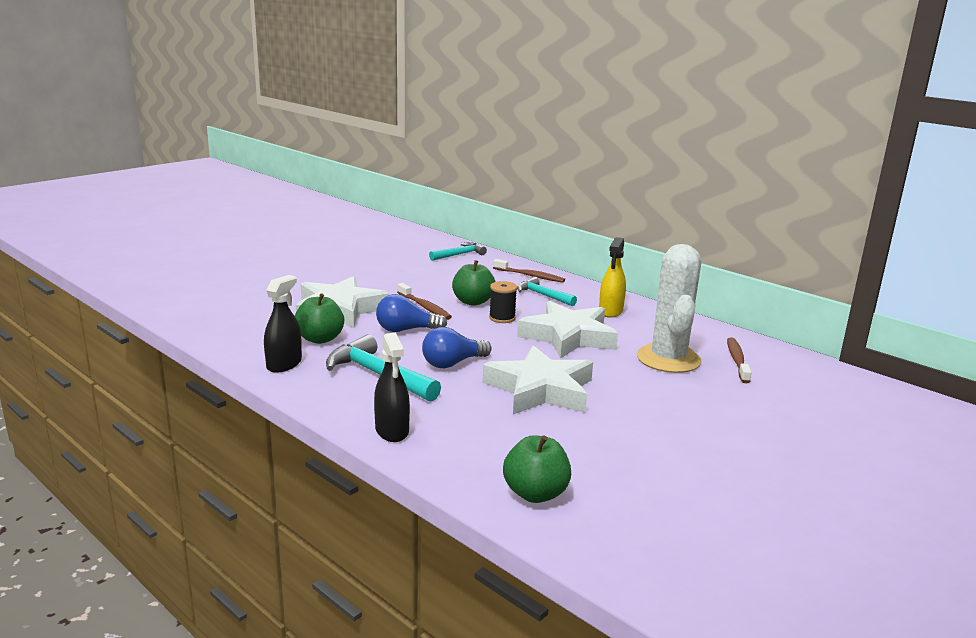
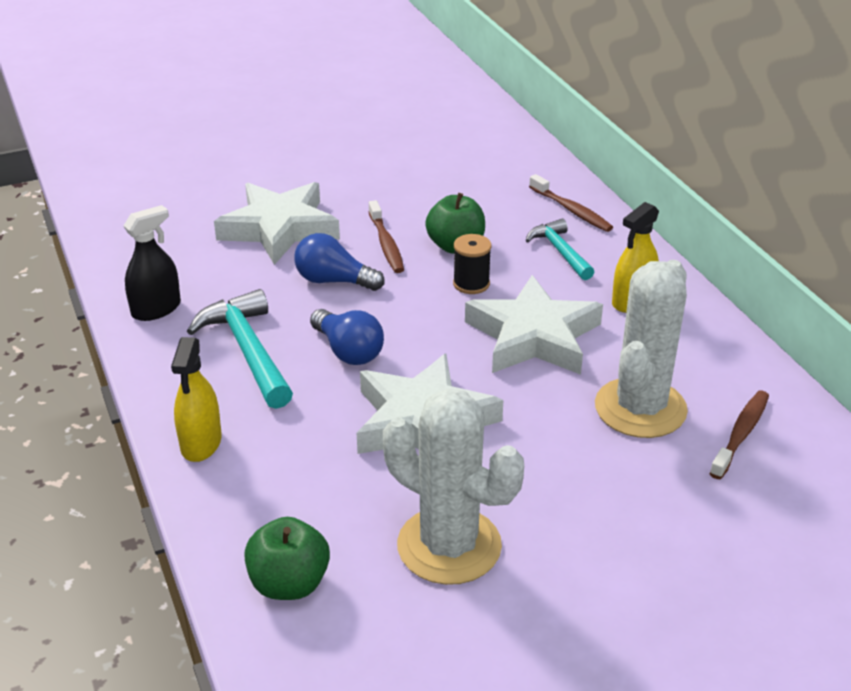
camera: 25 degrees right, 15 degrees up
(320, 339) = (223, 276): green apple -> none
(392, 431) = (201, 443): black spray bottle -> yellow spray bottle
(452, 363) = (348, 351): blue light bulb -> blue light bulb turned 120 degrees counterclockwise
(459, 255) = (504, 152): turquoise hammer -> none
(623, 449) = (449, 546): none -> white cactus

